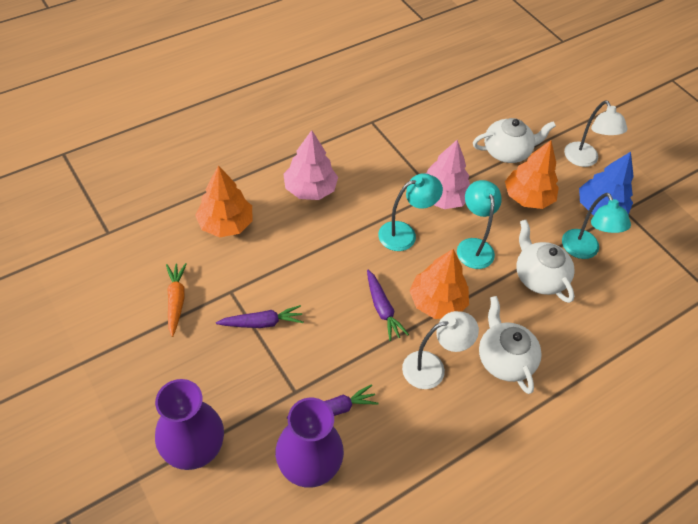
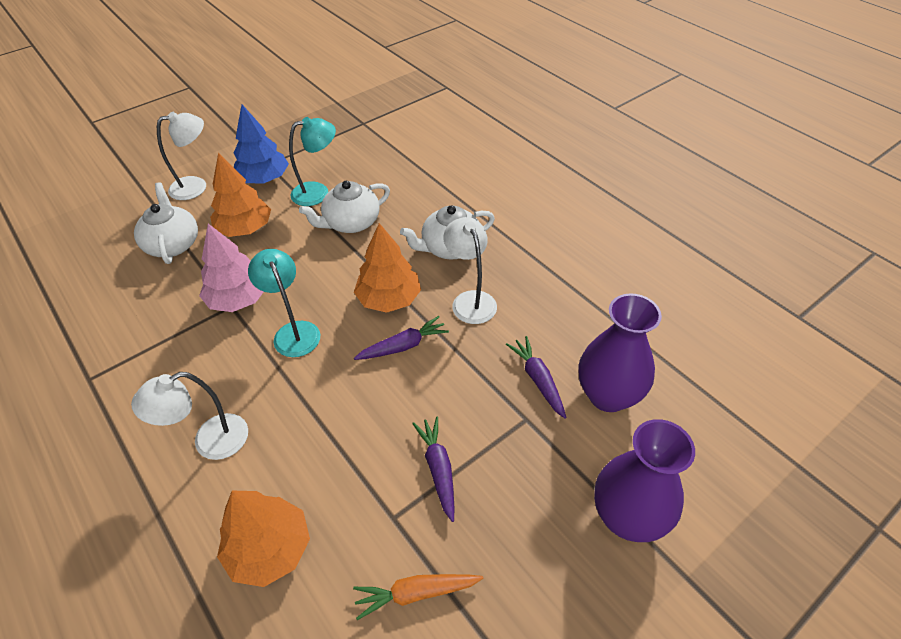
camera: 90 degrees left, 5 degrees down
(310, 189) = (210, 442): pink tree -> white lamp
(473, 246) = (312, 271): turquoise lamp -> none

